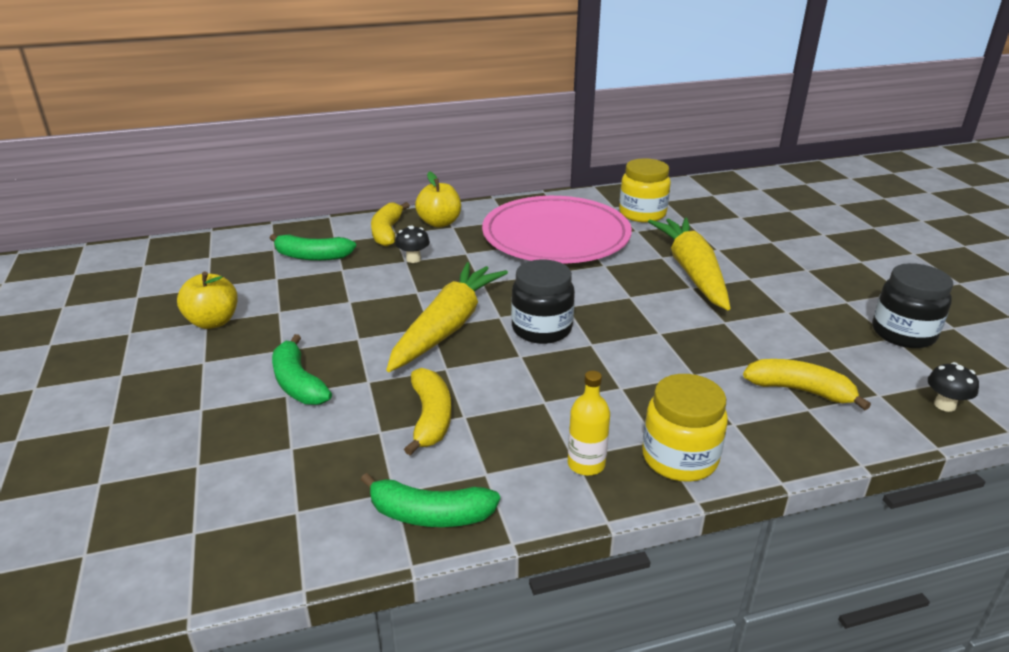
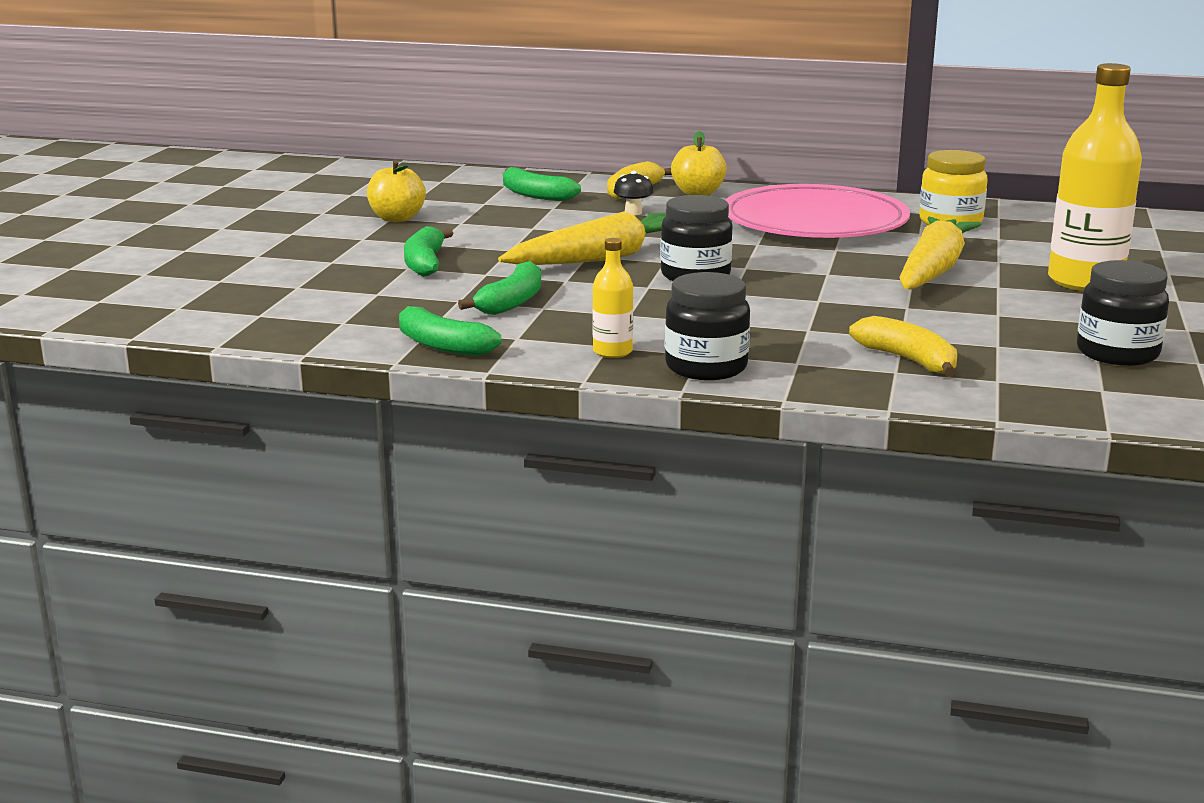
camera: 30 degrees right, 10 degrees down
(430, 418) = (511, 302): yellow banana -> green banana
(679, 458) = (706, 367): yellow jar -> black jar
(791, 257) = (1085, 281): none -> yellow bottle
(944, 405) = (1063, 401): black mushroom -> none

